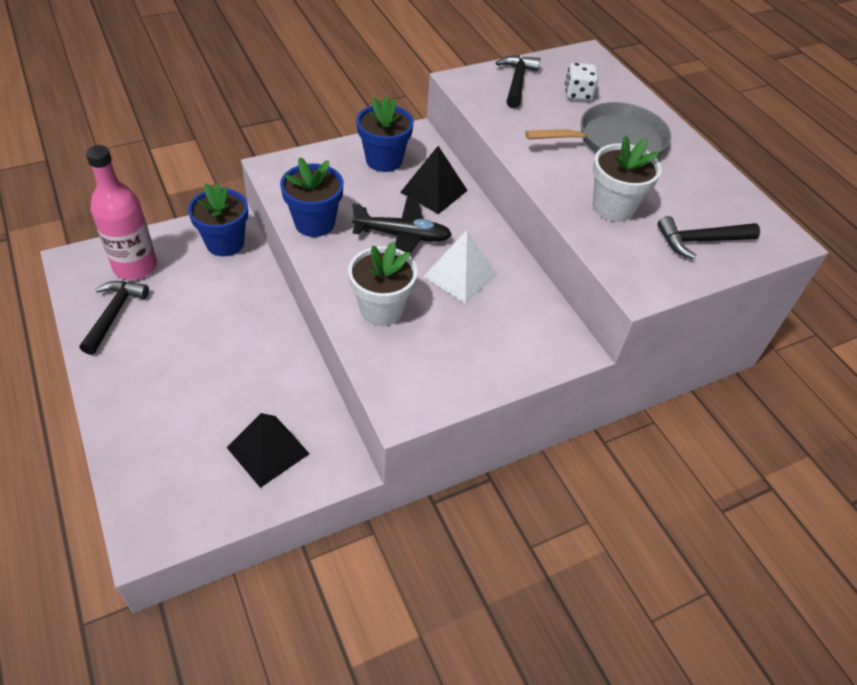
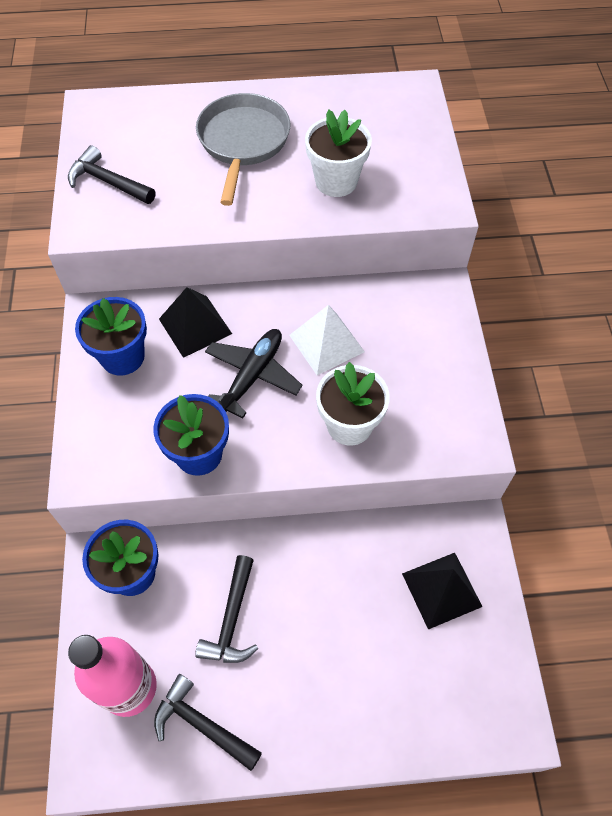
camera: 65 degrees left, 10 degrees up
(578, 94) = (155, 141): white dice -> none
(700, 241) = (400, 141): black hammer -> black hammer (232, 620)

